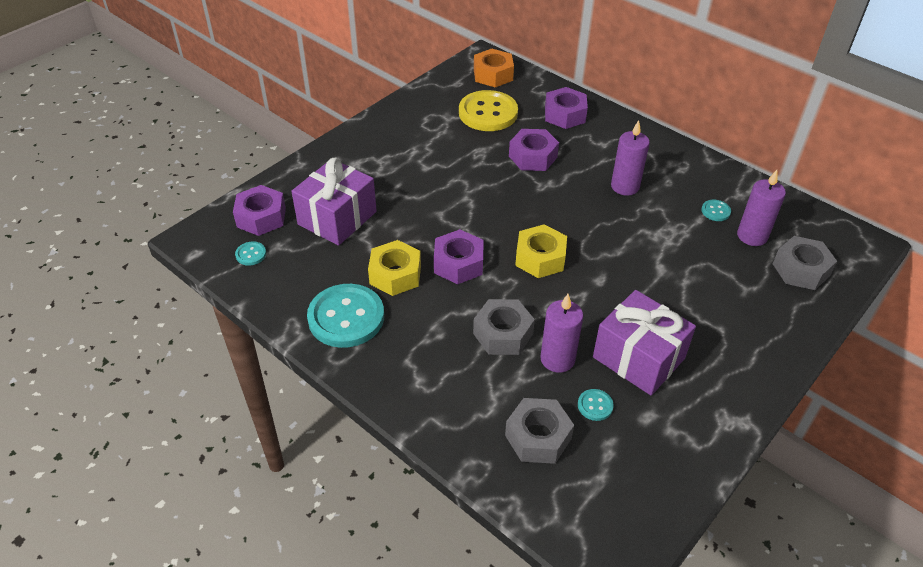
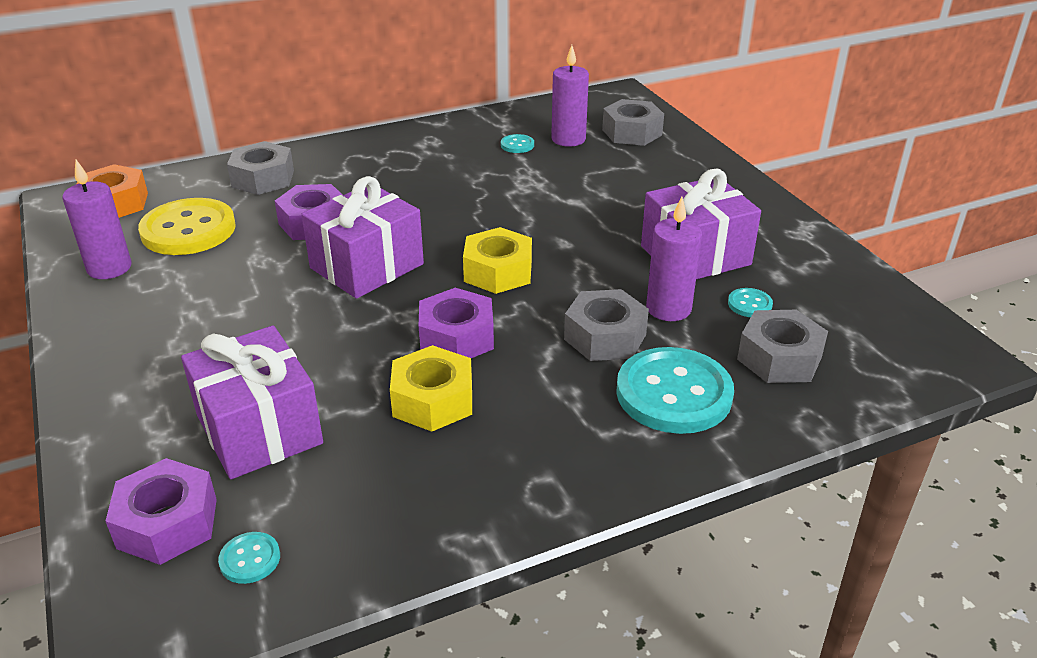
camera: 65 degrees left, 10 degrees down
(346, 317) = (483, 474): turquoise button -> turquoise button (674, 393)
(504, 197) = (367, 266): none -> purple gift
(564, 115) = (263, 178): purple nut -> grey nut
(625, 186) = (430, 181): purple candle -> purple candle (109, 268)

